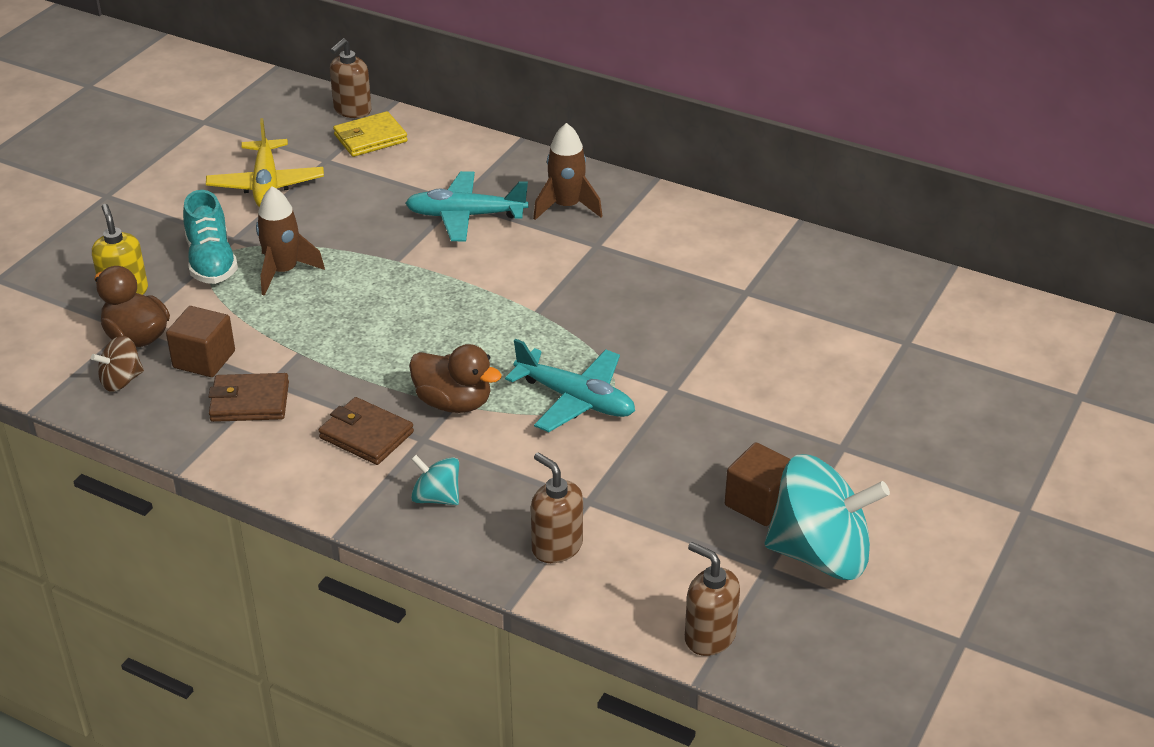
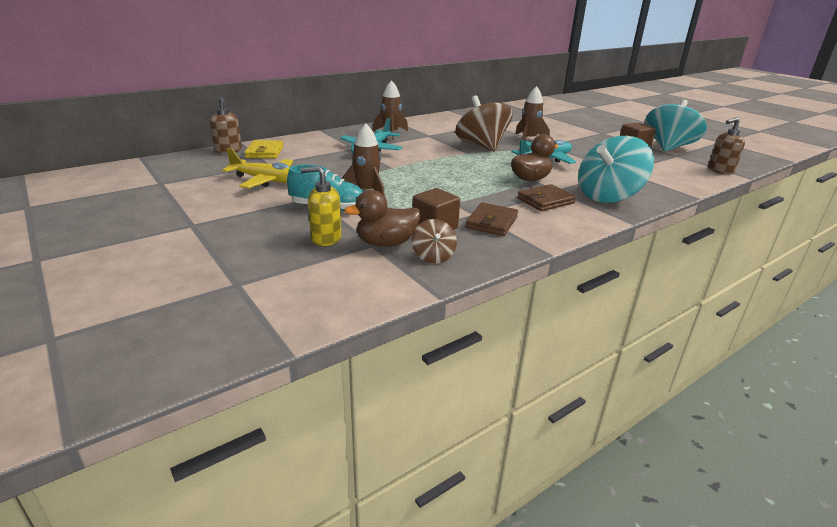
camera: 65 degrees left, 10 degrees down
(436, 497) = (608, 196): turquoise spinning top -> turquoise spinning top, size x2.10
(556, 547) = (654, 182): brown soap dispenser -> none
(588, 315) = (481, 146): none -> brown spinning top
(686, 358) = (528, 139): none -> brown rocket

